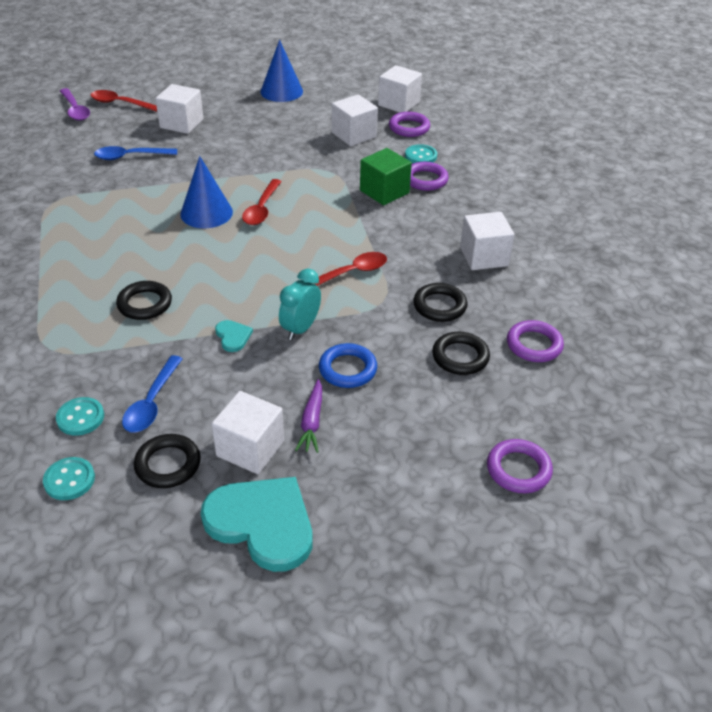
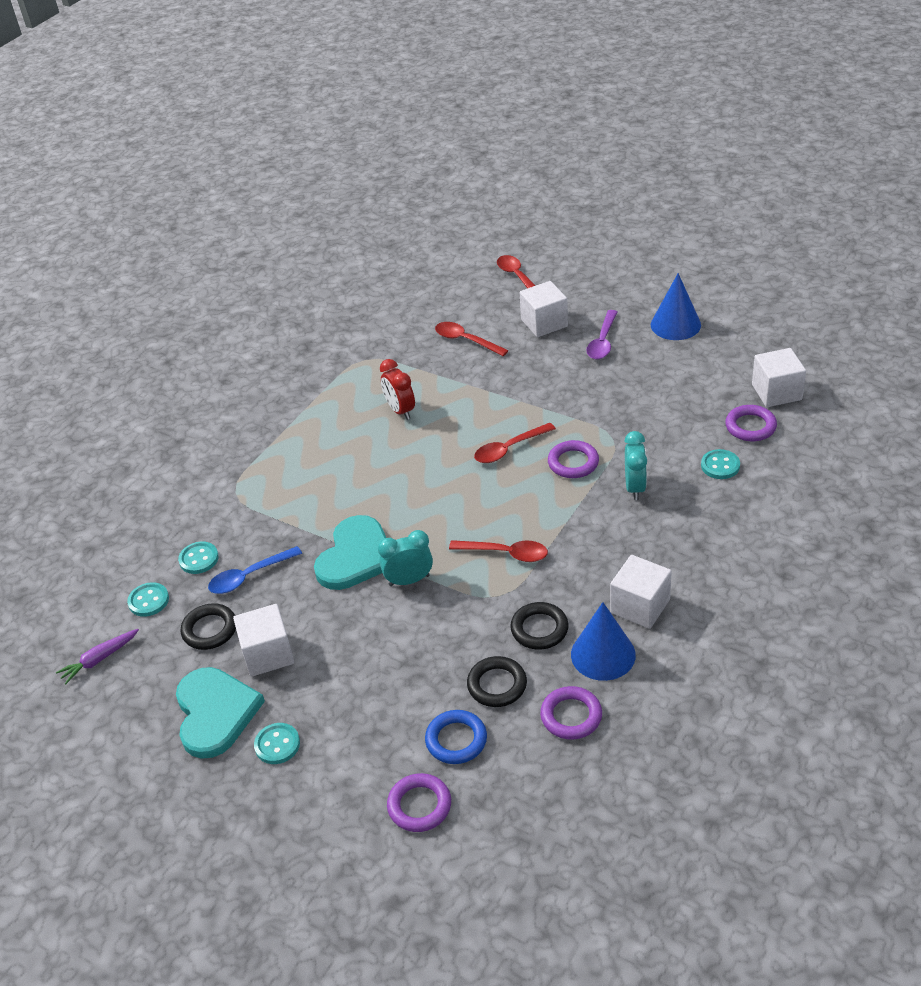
camera: 50 degrees right, 0 degrees up
(75, 110) = (475, 268): purple spoon -> purple spoon (602, 341)
(130, 156) = (466, 340): blue spoon -> red spoon
(135, 222) = (400, 410): none -> red clock
(145, 304) = (329, 491): black ring -> none
(206, 213) = (462, 429): blue cone -> blue cone (603, 654)
(233, 336) = (356, 556): turquoise heart -> turquoise heart, size x2.27
(312, 422) = (328, 662): purple carrot -> purple carrot (99, 659)
(347, 369) = (401, 637): blue ring -> blue ring (456, 740)
(351, 508) = (277, 745): none -> turquoise button
(354, 135) = (684, 409): white cube -> none
(384, 192) = (635, 487): green cube -> turquoise clock
(425, 180) = (690, 494): purple ring -> purple ring (573, 463)

